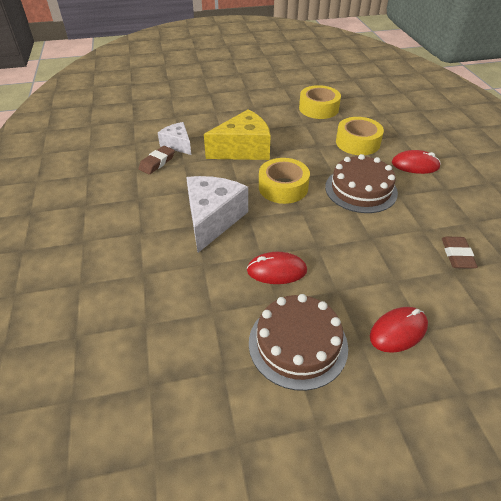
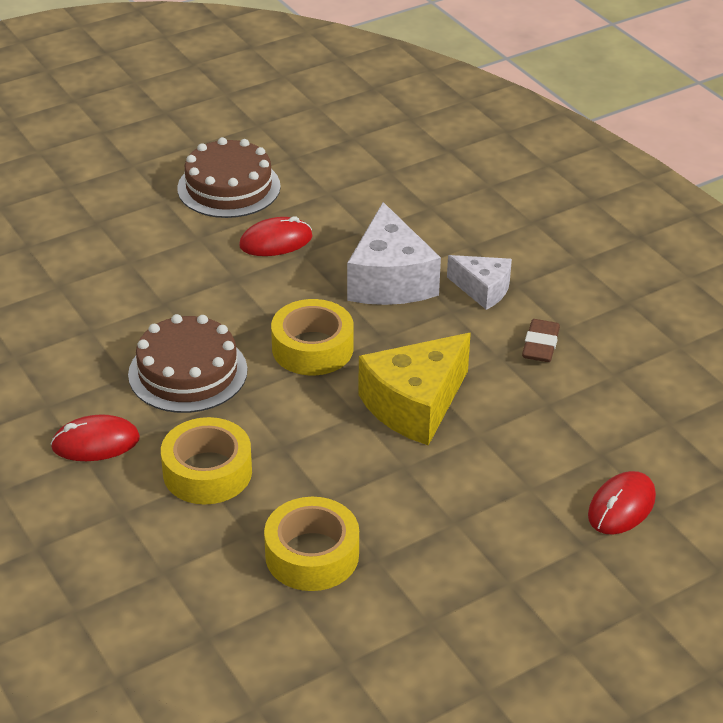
camera: 160 degrees right, 5 degrees down
(178, 145) = (537, 387): white cheese -> white cheese (483, 289)
(398, 331) = (126, 216): red mouse -> red mouse (621, 506)
(457, 255) = (48, 305): brown eraser -> none

